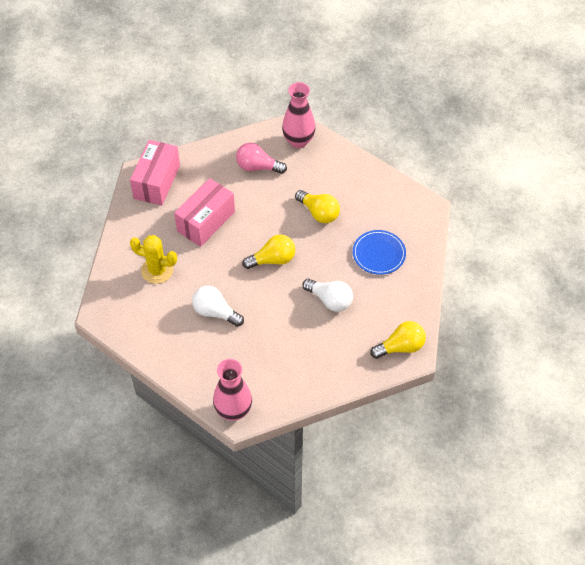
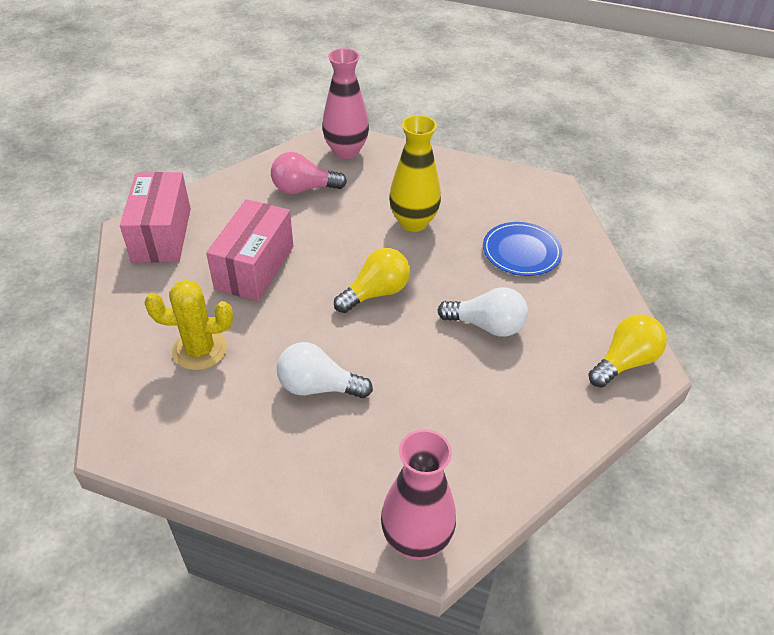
camera: 20 degrees left, 10 degrees down
(319, 213) = (413, 222): yellow light bulb -> yellow vase

